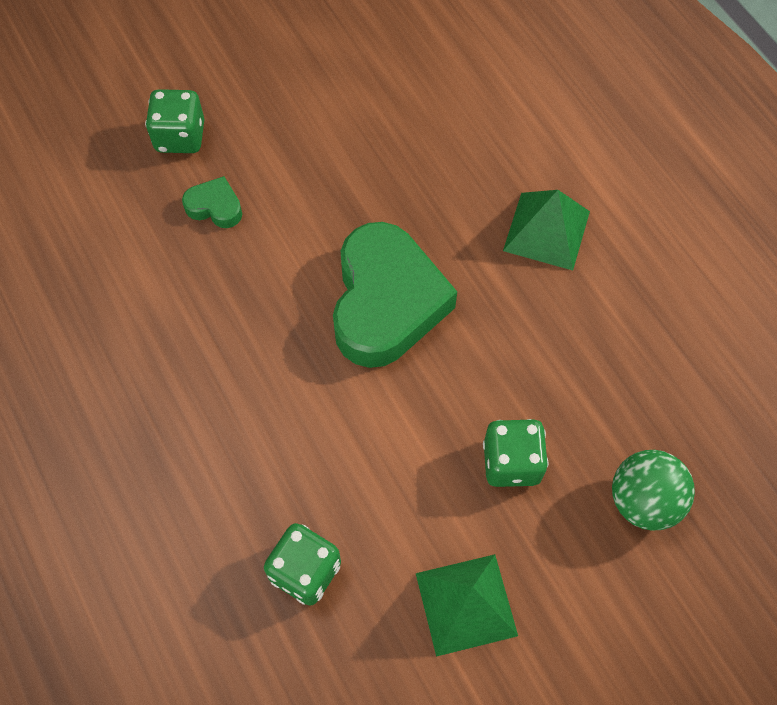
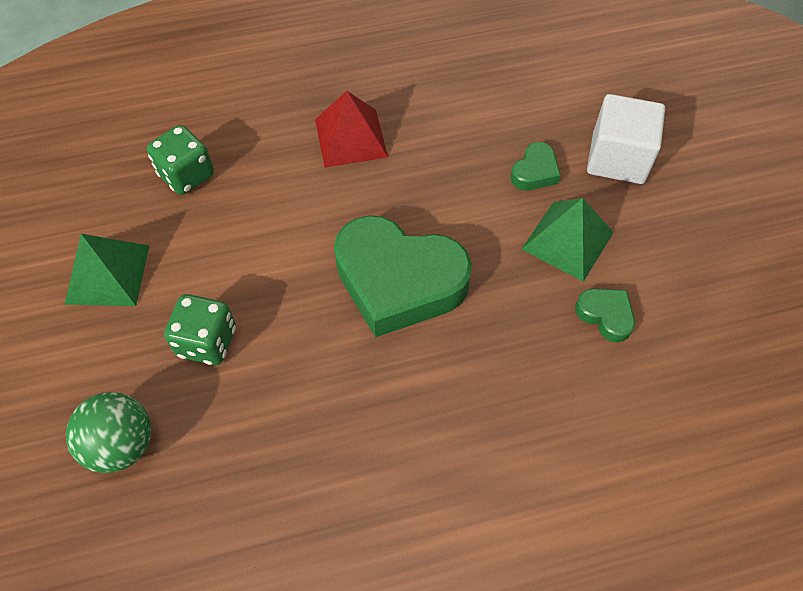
camera: 105 degrees right, 5 degrees down
(180, 137) = (617, 158): green dice -> white cube
(206, 400) = (351, 137): none -> red pyramid
(372, 126) = (605, 315): none -> green heart
(546, 230) = (439, 450): green pyramid -> green pyramid (567, 240)

